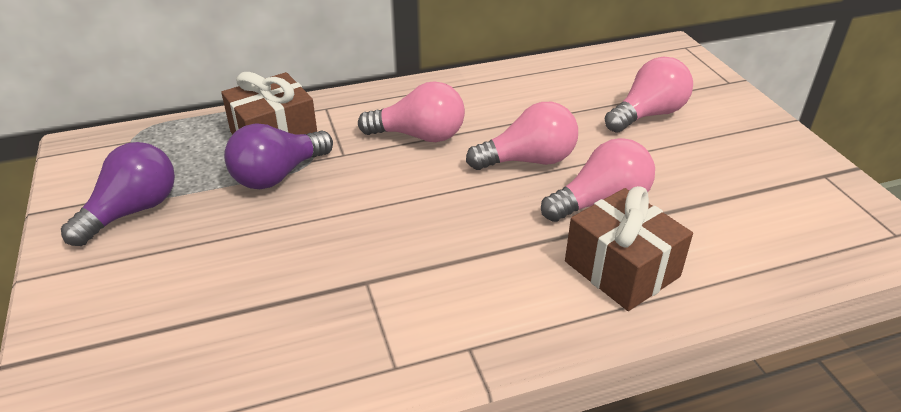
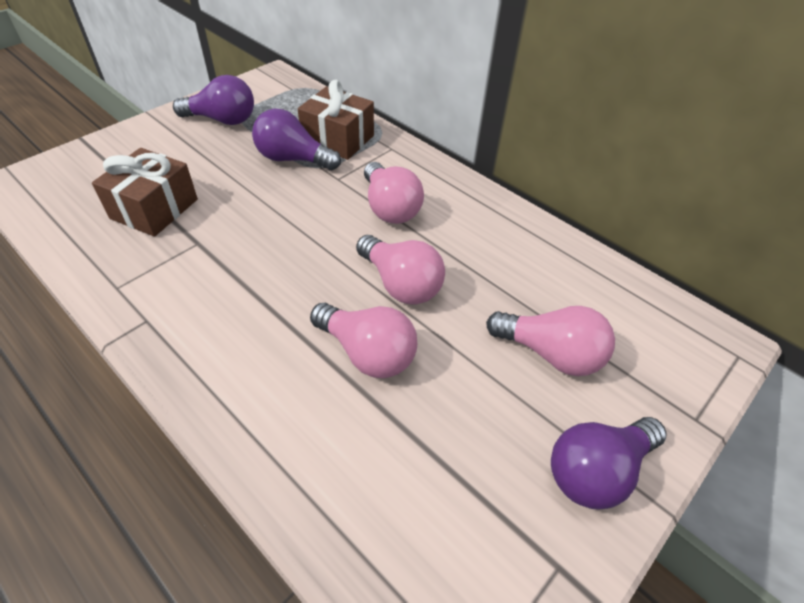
camera: 60 degrees right, 10 degrees up
(622, 269) = (277, 393): brown gift -> brown gift (154, 209)
(757, 134) = (596, 471): none -> purple light bulb

